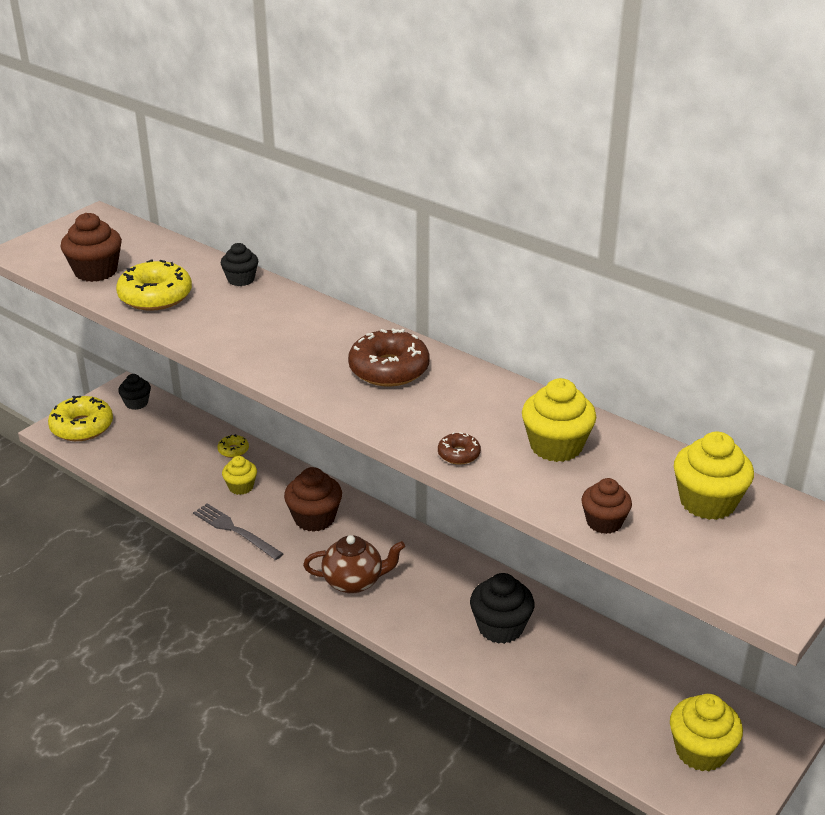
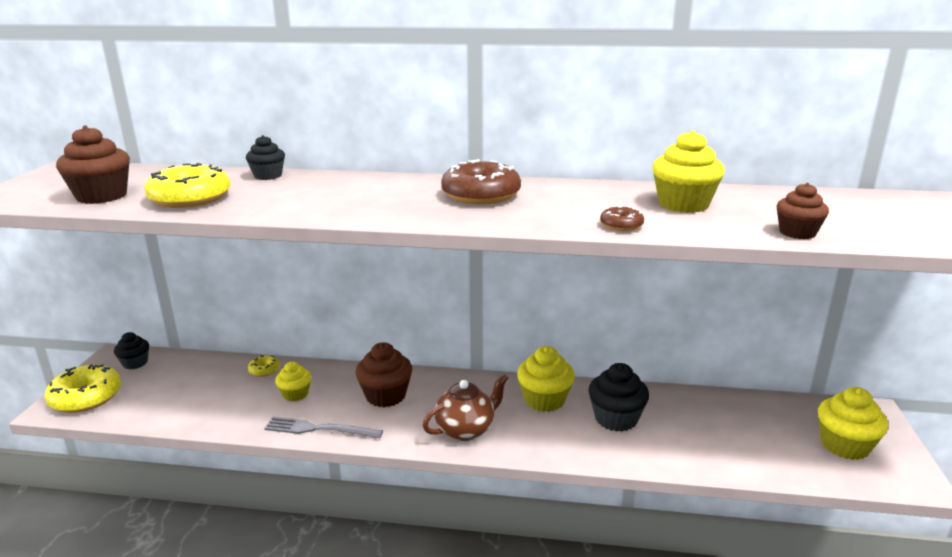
camera: 30 degrees left, 10 degrees down
(707, 502) = (836, 206): yellow cupcake -> yellow cupcake (544, 400)

